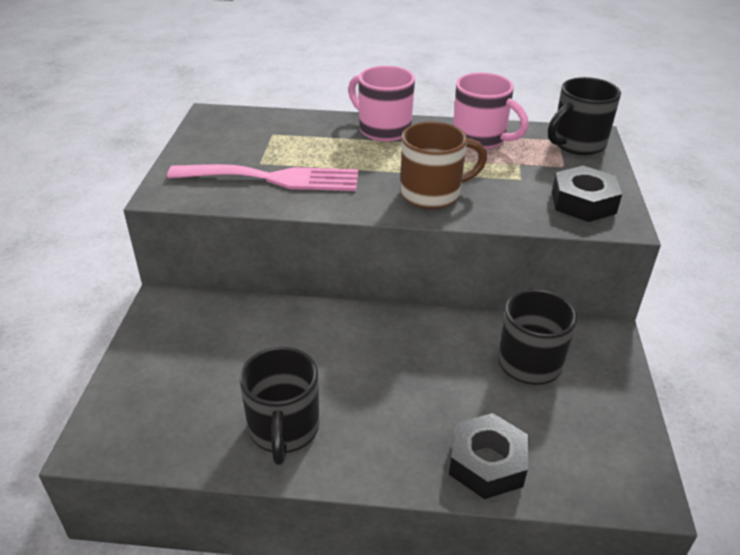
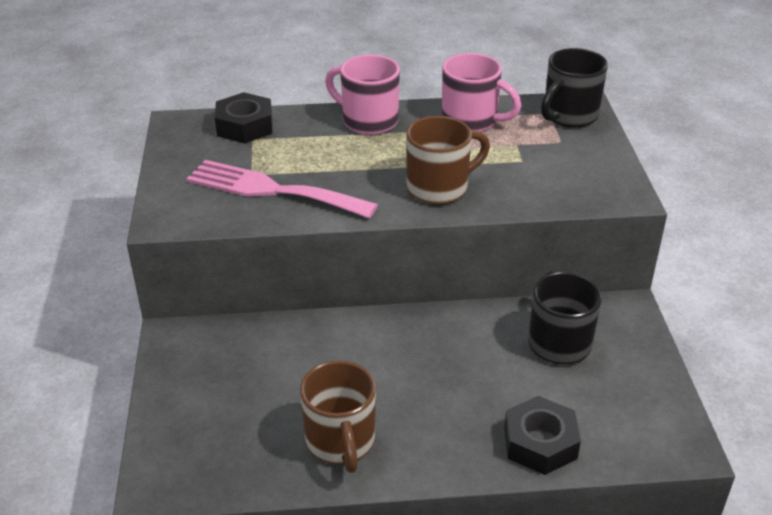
camera: 10 degrees left, 0 degrees up
(273, 178) = (272, 190): pink fork -> pink fork turned 150 degrees counterclockwise
(284, 429) = (340, 442): black mug -> brown mug
(583, 202) = (587, 179): black nut -> black nut (244, 126)

